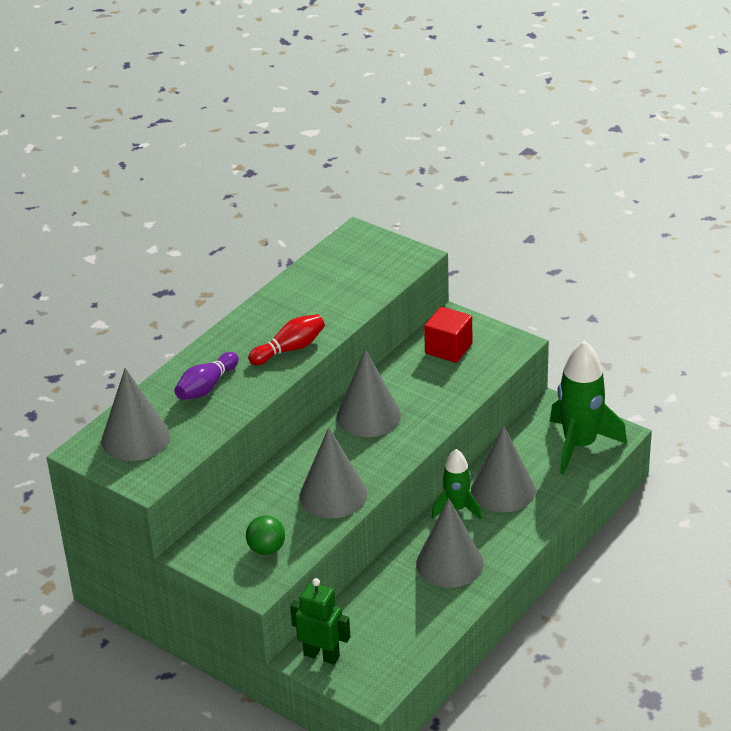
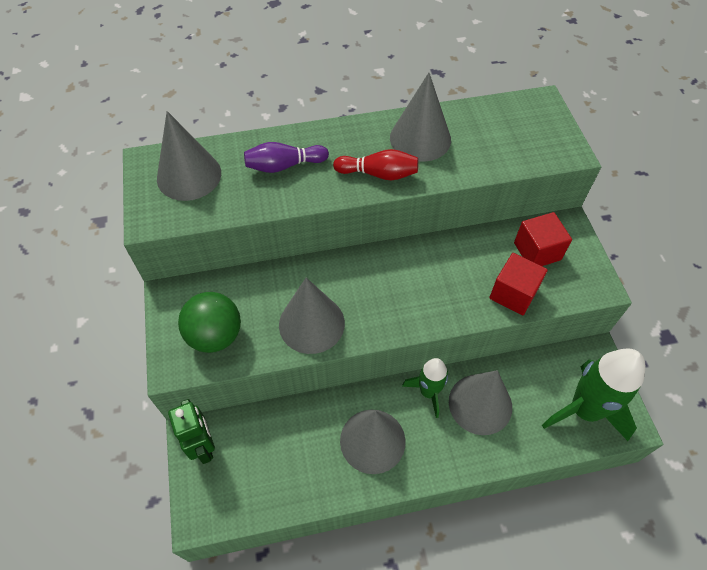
camera: 40 degrees right, 20 degrees up
(266, 549) = (215, 335): green ball -> green ball, size x1.56
(368, 416) = (412, 269): grey cone -> grey cone (420, 138)
(461, 385) = (513, 294): none -> red cube

